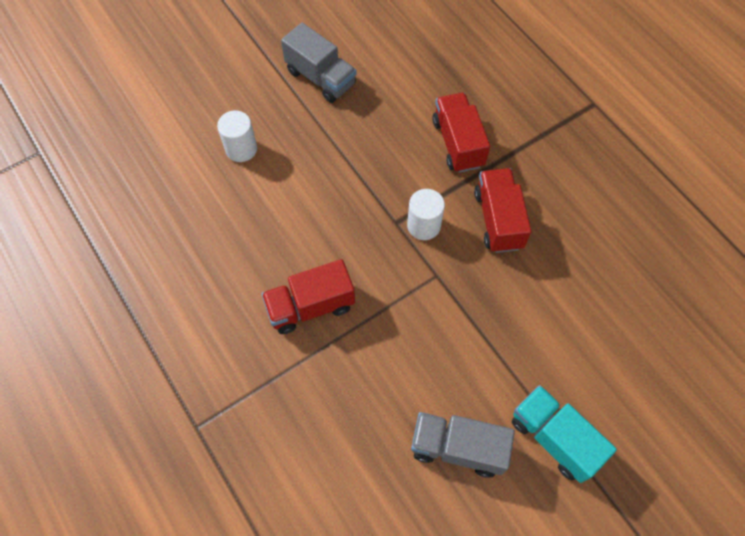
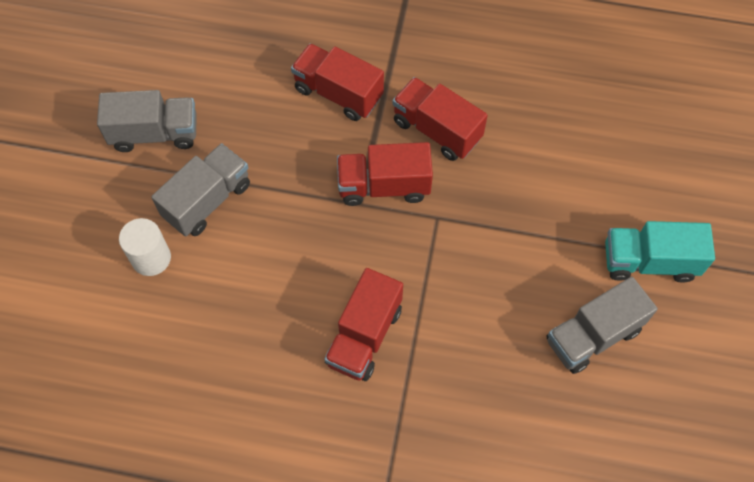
camera: 45 degrees left, 0 degrees up
(308, 142) = (207, 200): none -> grey truck
(423, 225) = (384, 186): white cylinder -> red truck

